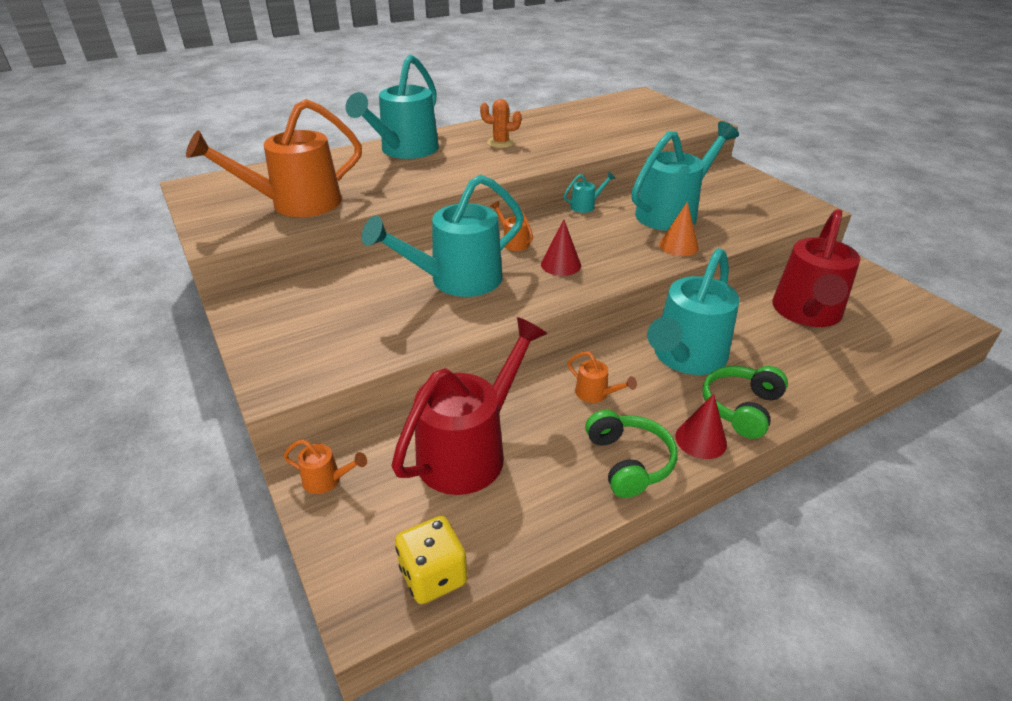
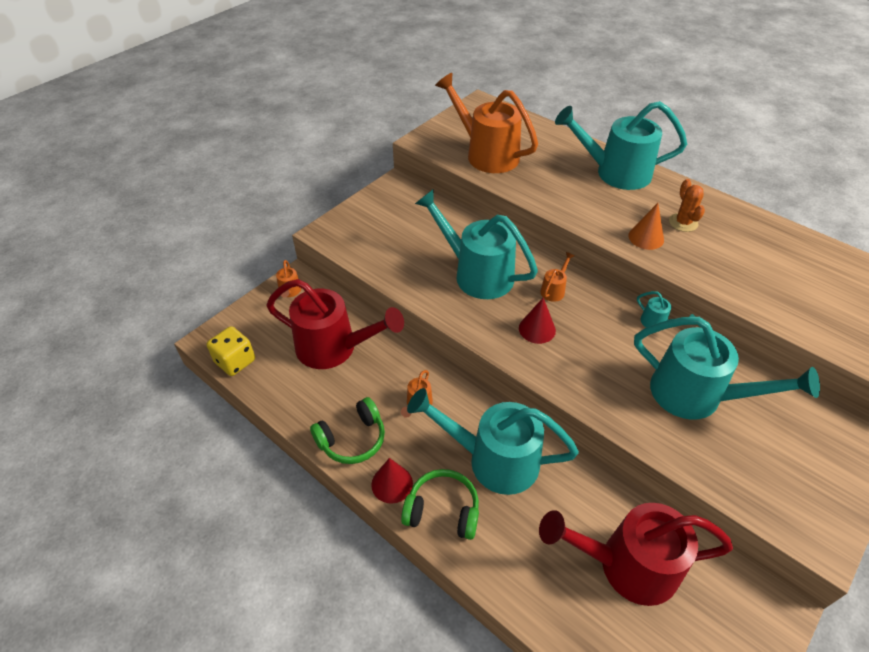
camera: 70 degrees right, 10 degrees up
(678, 246) = (627, 410): orange cone -> orange cone (646, 237)

